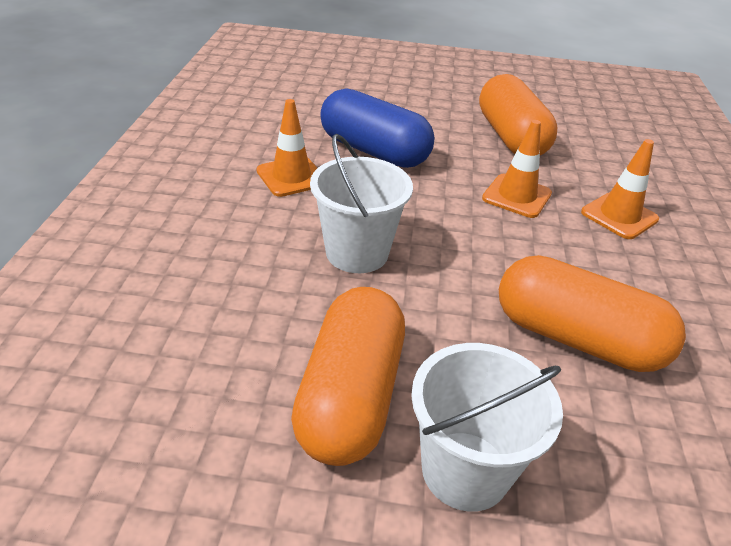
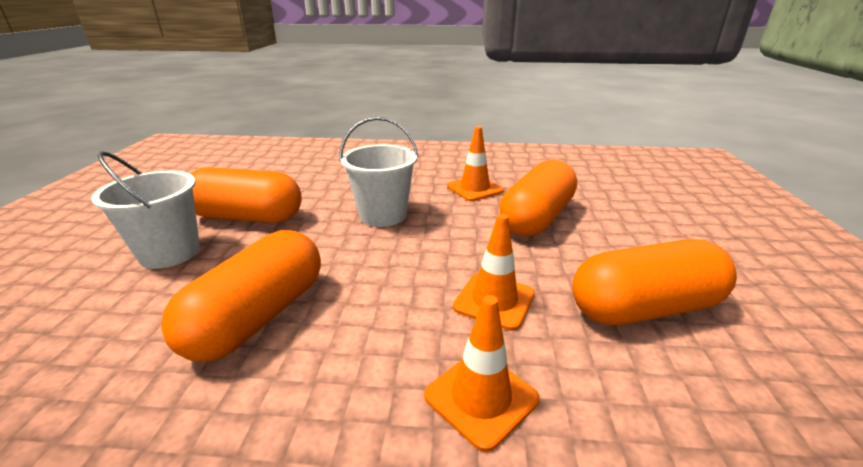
camera: 90 degrees right, 10 degrees down
(374, 151) = (536, 218): blue capsule -> orange capsule

